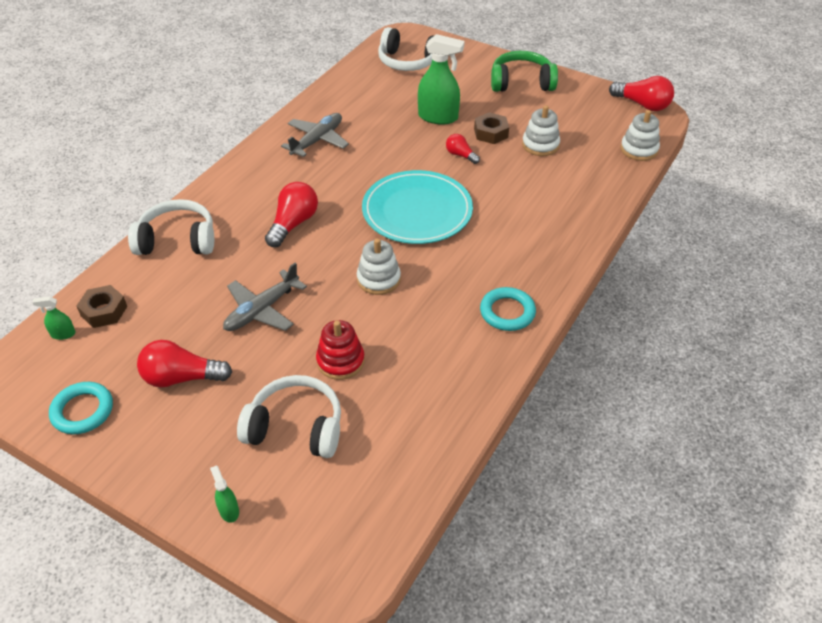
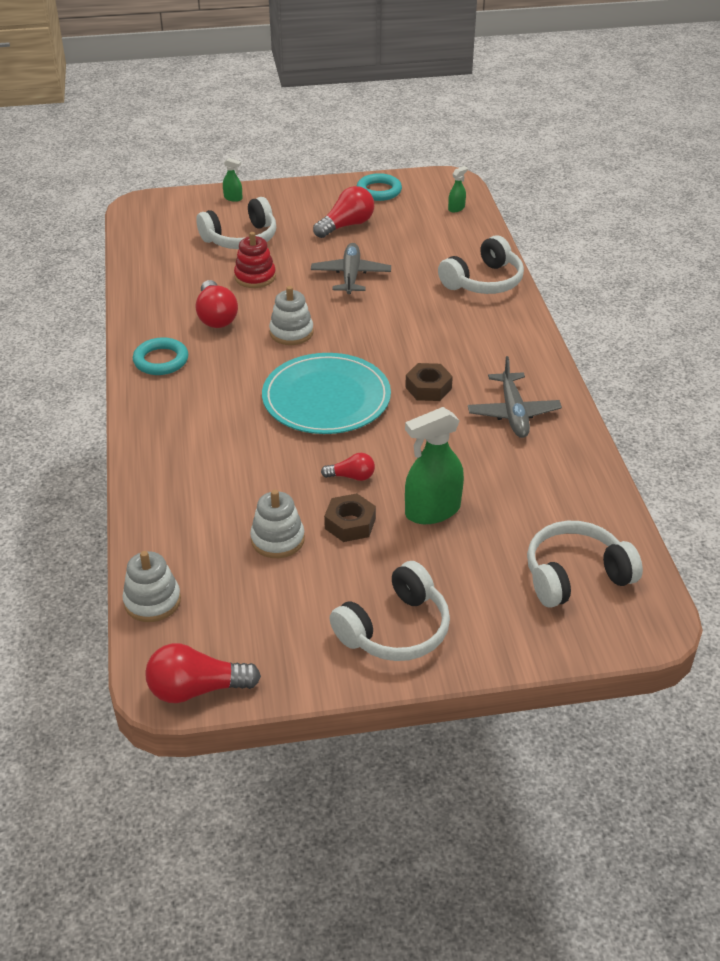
camera: 140 degrees right, 5 degrees down
(104, 311) = (454, 227): brown nut -> brown nut (428, 388)
(293, 224) = (416, 335): red light bulb -> red light bulb (216, 316)
(521, 82) = (395, 629): green headphones -> white headphones

